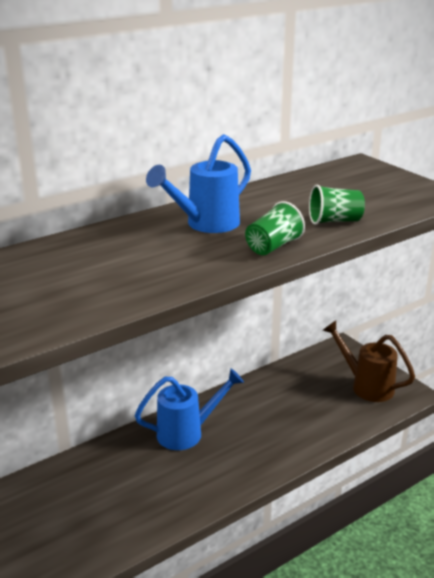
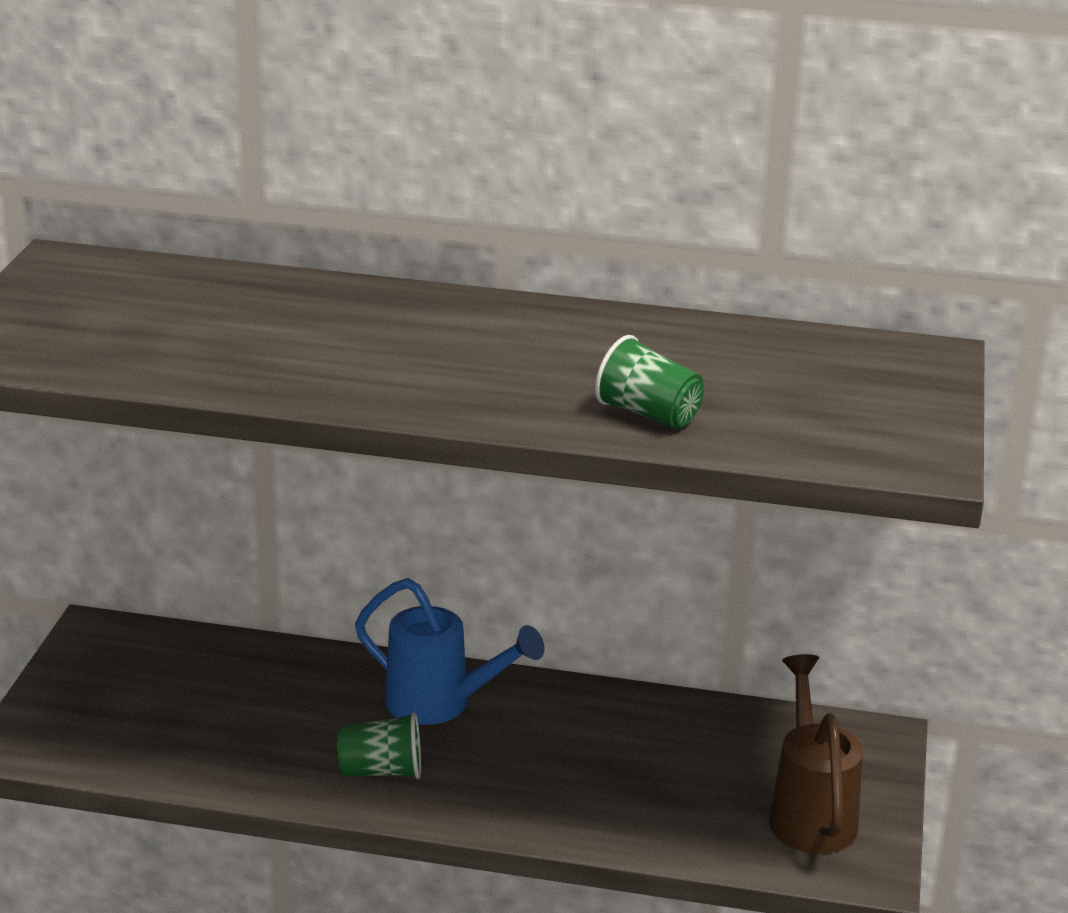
camera: 45 degrees right, 0 degrees up
(205, 225) = (470, 337): blue watering can -> none
(273, 246) = (483, 404): green cup -> green cup (381, 771)

